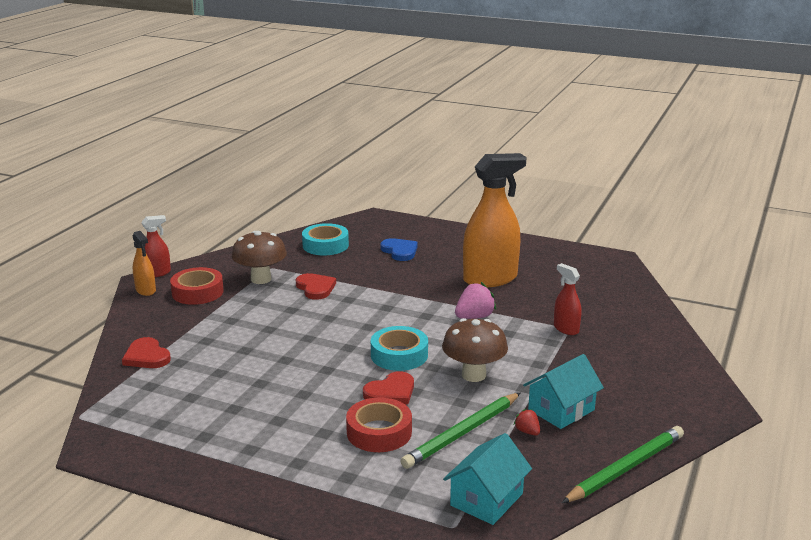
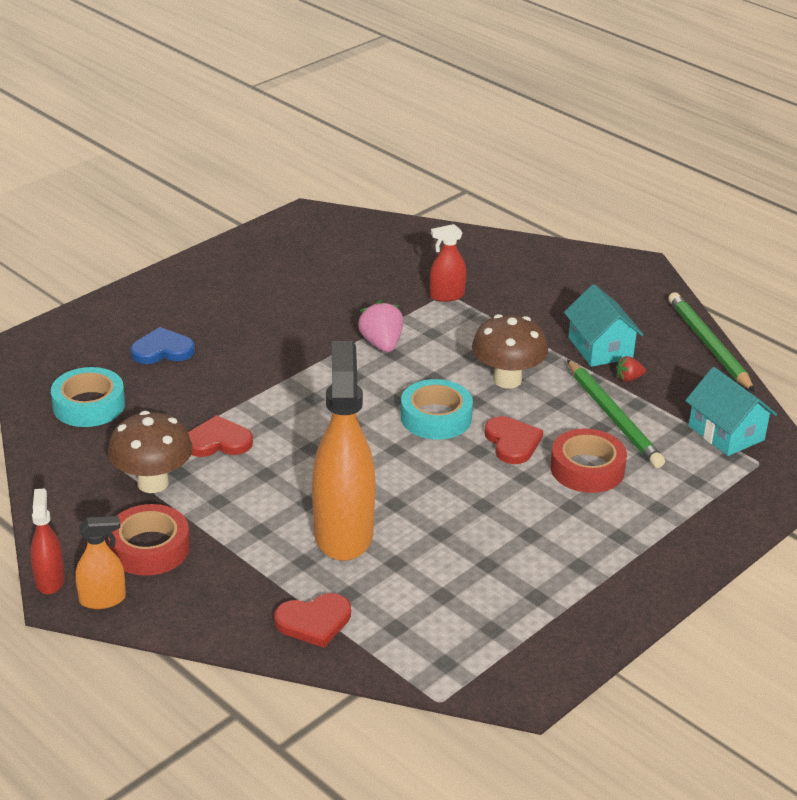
camera: 70 degrees left, 10 degrees up
(490, 279) = (295, 307): orange spray bottle -> orange spray bottle (343, 533)

